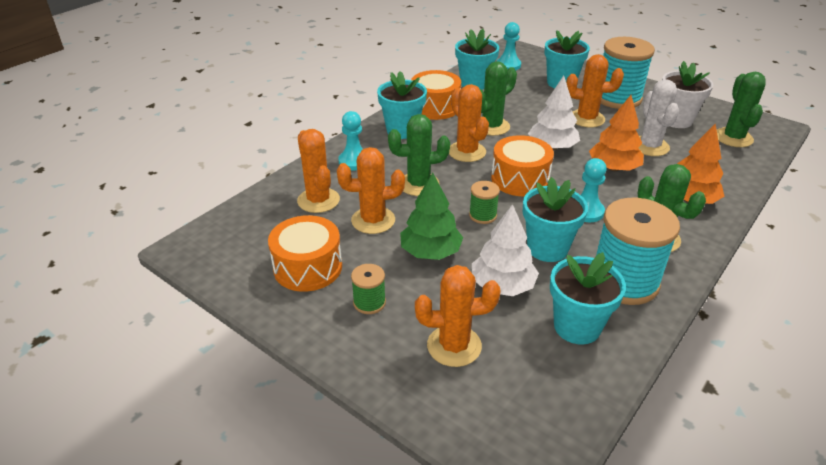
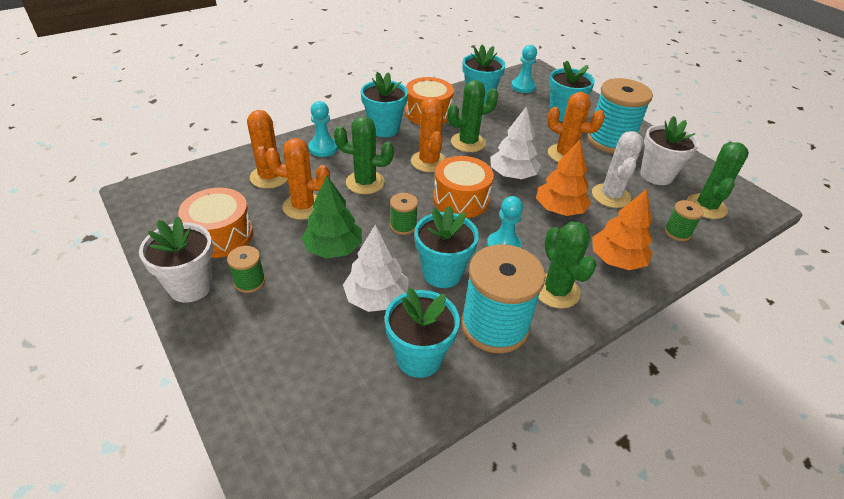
camera: 15 degrees right, 5 degrees up
(312, 322) = (191, 286): none -> white flower pot
(454, 346) = (295, 343): orange cactus -> none
(724, 165) = (677, 232): none -> green spool

